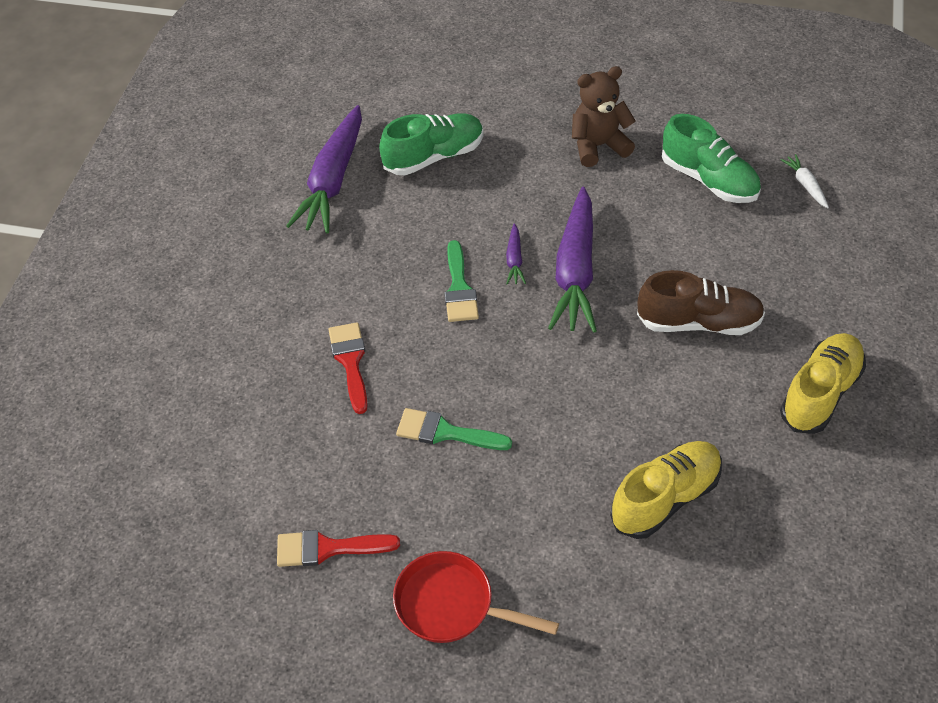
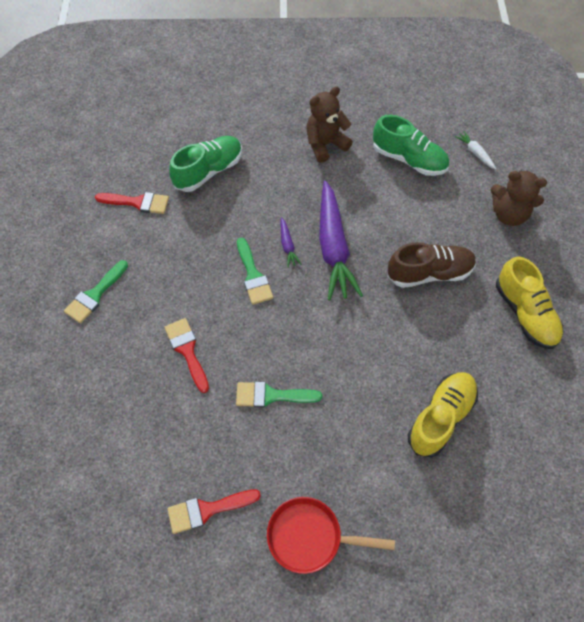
camera: 15 degrees left, 10 degrees up
(251, 279) = (95, 295): none -> green brush
(333, 180) = (138, 202): purple carrot -> red brush
(820, 393) = (525, 314): yellow shoe -> yellow shoe turned 135 degrees clockwise
(832, 268) = (509, 214): none -> brown teddy bear

